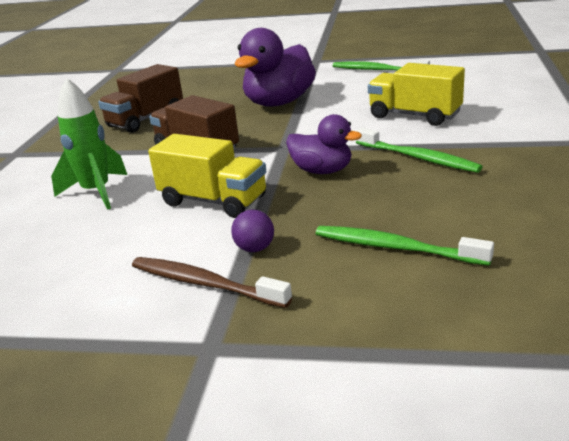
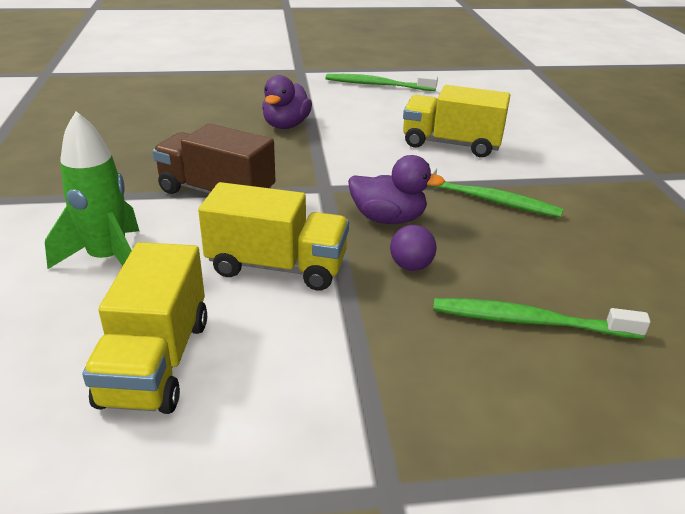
camera: 20 degrees left, 5 degrees up
(95, 256) = (156, 361): none -> yellow truck
(146, 119) = (123, 147): brown truck -> none
(204, 283) = (330, 393): brown toothbrush -> none
(255, 248) = (367, 334): purple ball -> purple ball (411, 266)
(279, 103) = (286, 125): purple duck -> purple duck, size x0.60

